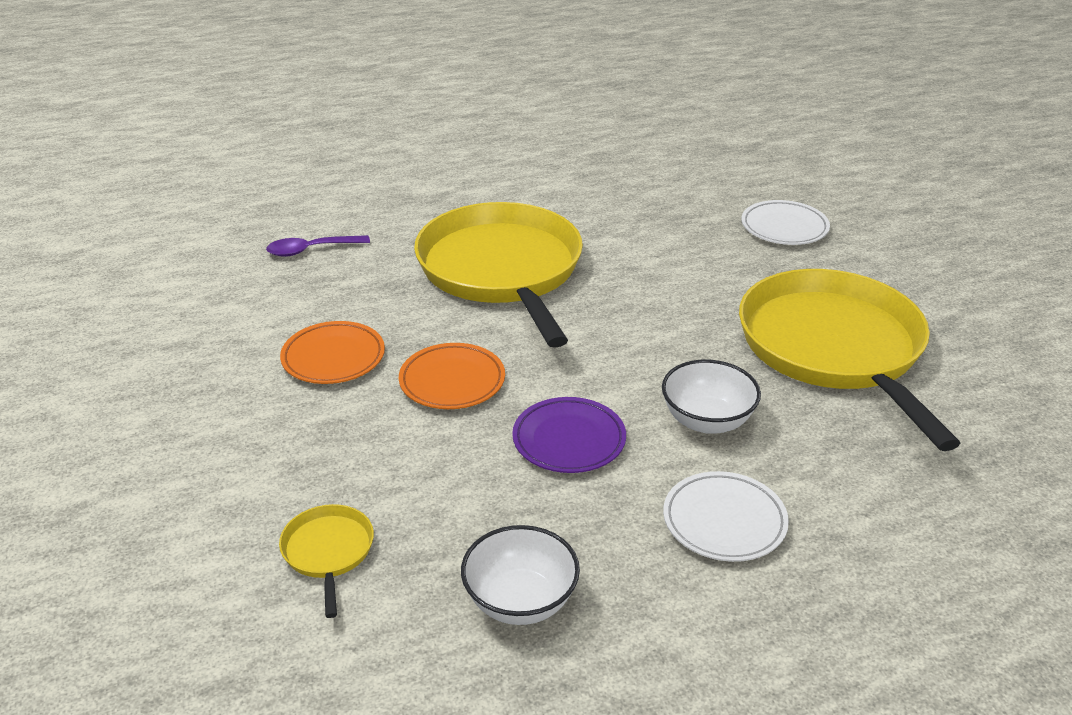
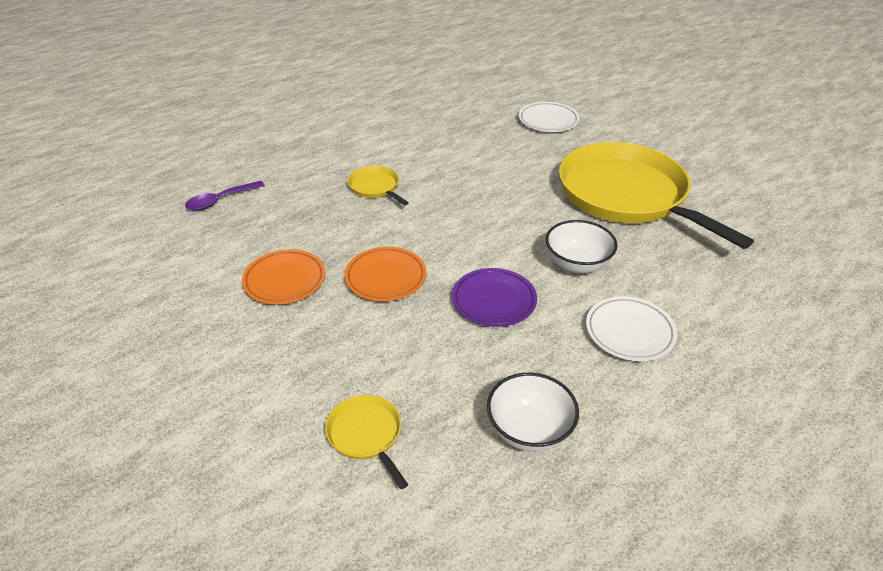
camera: 20 degrees left, 5 degrees up
(502, 270) = (375, 187): yellow pan -> yellow pan, size x0.40

